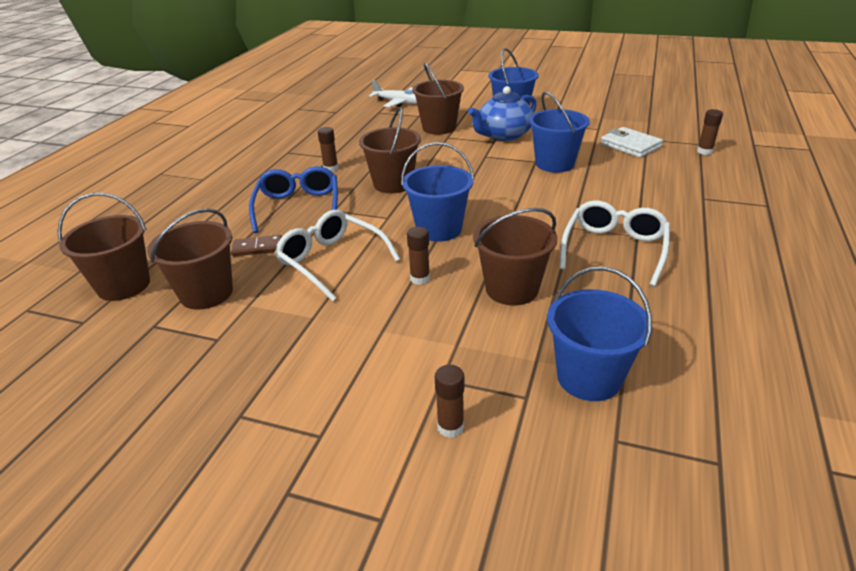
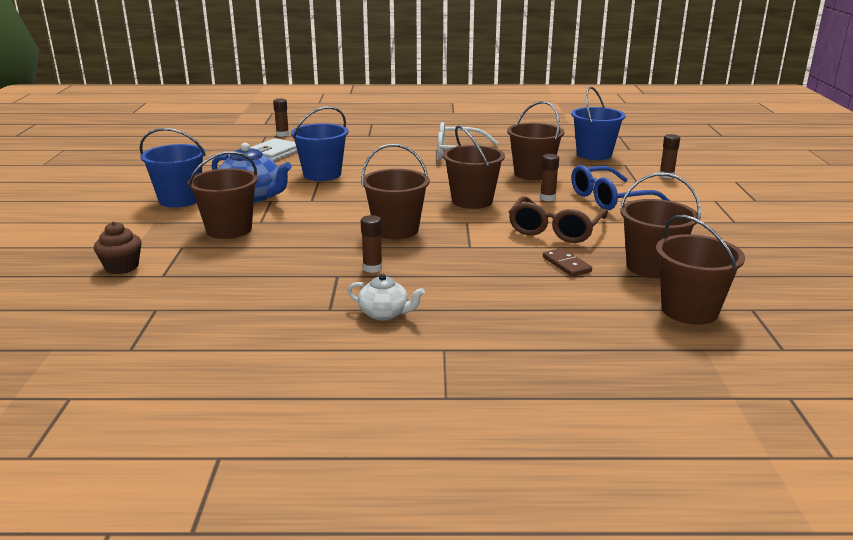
camera: 110 degrees left, 10 degrees down
(263, 167) = (385, 313): none -> white teapot
(298, 207) = (475, 265): blue glasses -> blue glasses (609, 199)
(331, 261) = (555, 230): white glasses -> brown glasses
(400, 103) = (122, 267): white plane -> brown cupcake
(439, 229) = (472, 201): blue bucket -> brown bucket

